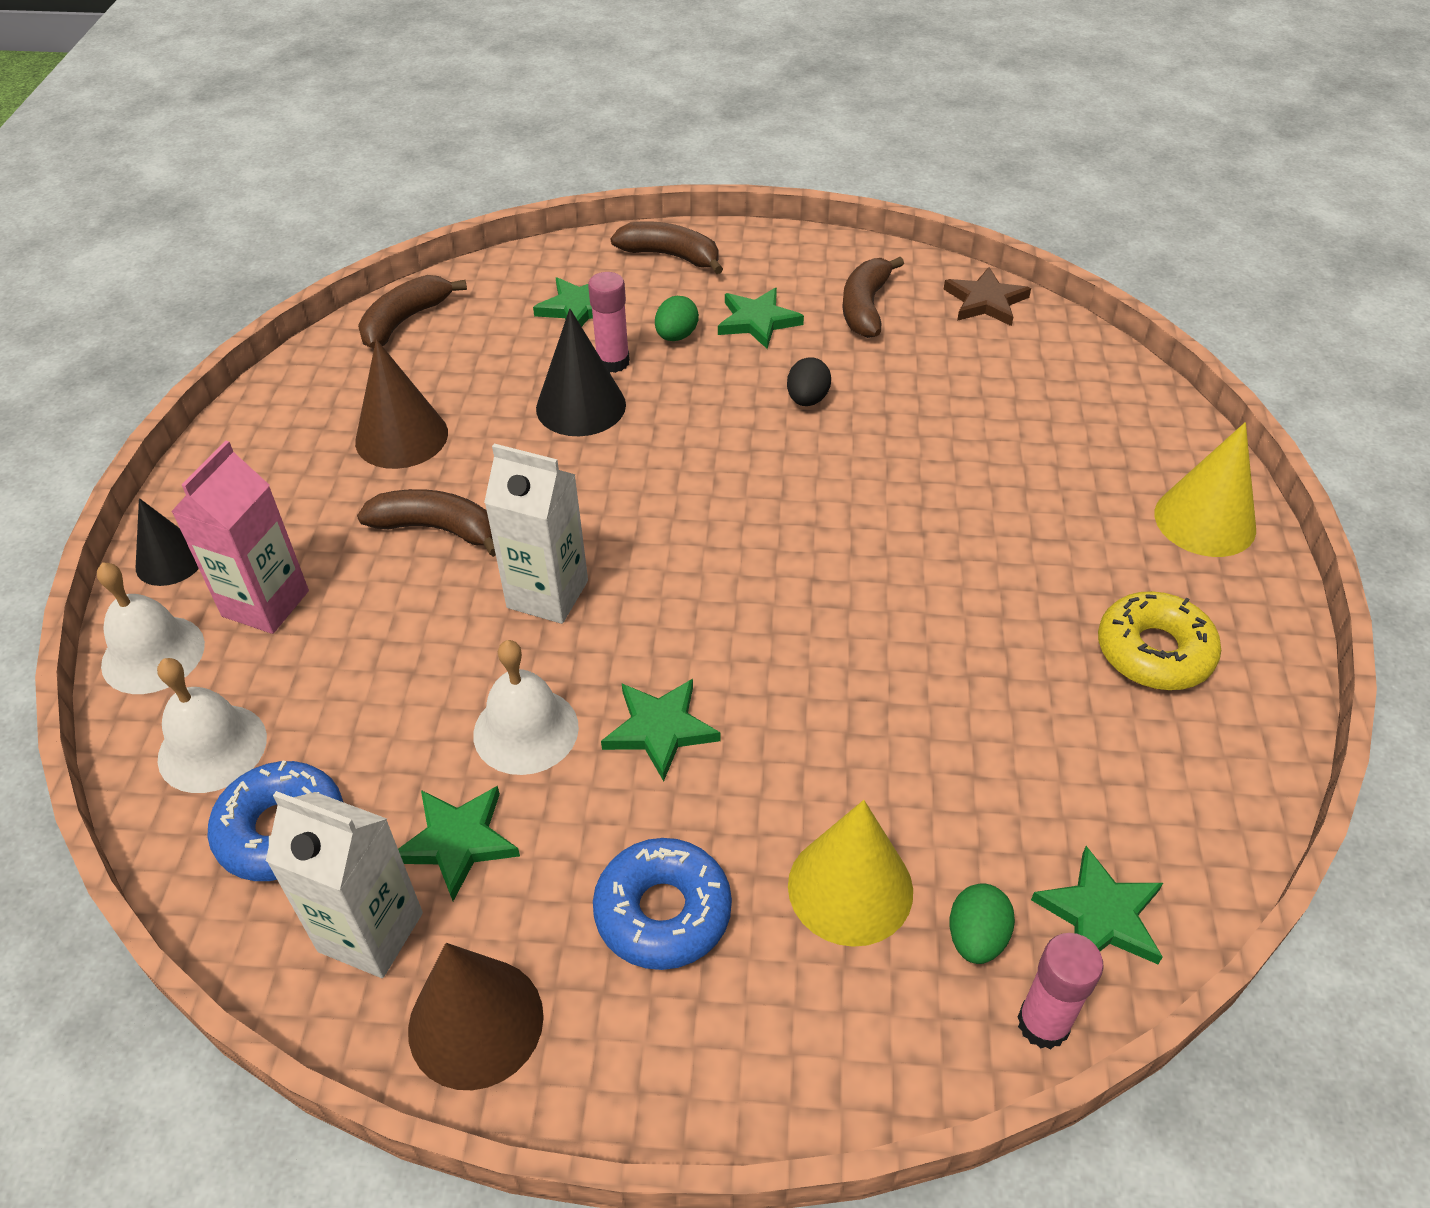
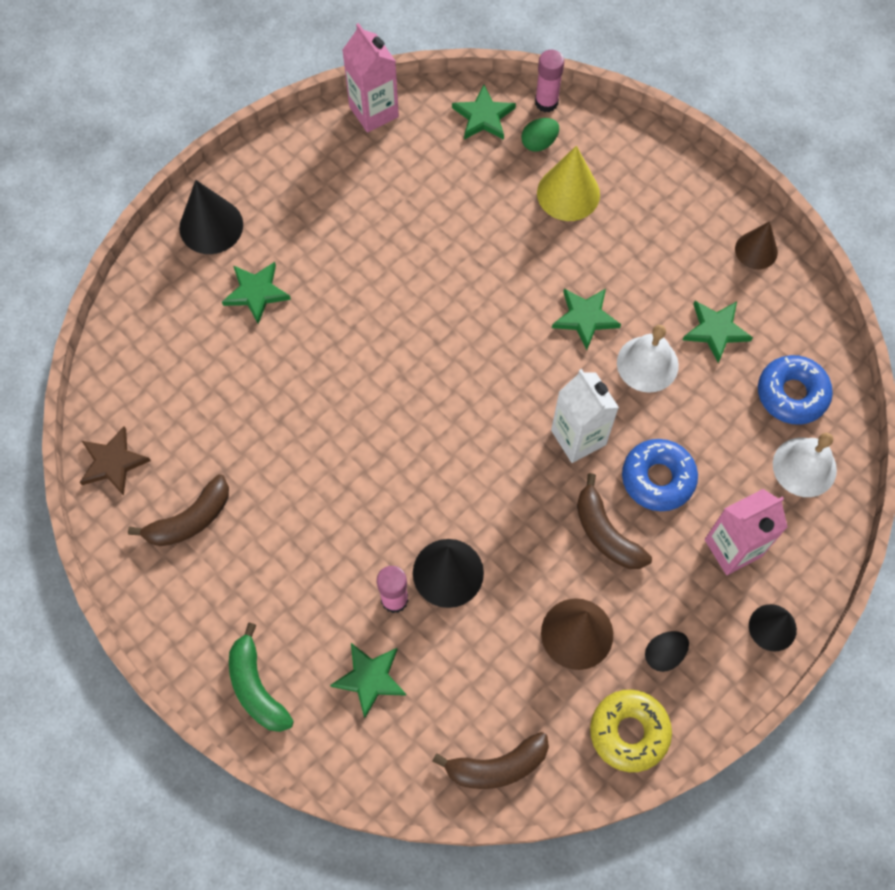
camera: 140 degrees left, 20 degrees up
(153, 654) = (810, 556): white bell -> none
(370, 932) = (777, 316): white carton -> none
(476, 1022) = (756, 250): brown cone -> brown cone, size x0.66
(663, 912) = (651, 238): blue donut -> blue donut (658, 478)
(670, 256) = (256, 687): brown banana -> green banana
(676, 336) = (333, 592): green egg -> none
(758, 321) = (269, 563): green star -> green star (256, 292)
(807, 399) = (311, 467): black egg -> black egg (664, 654)
(1154, 652) = (327, 187): yellow donut -> yellow donut (629, 732)
(1205, 521) = (211, 226): yellow cone -> black cone
(1243, 795) = (374, 112): none -> pink carton

